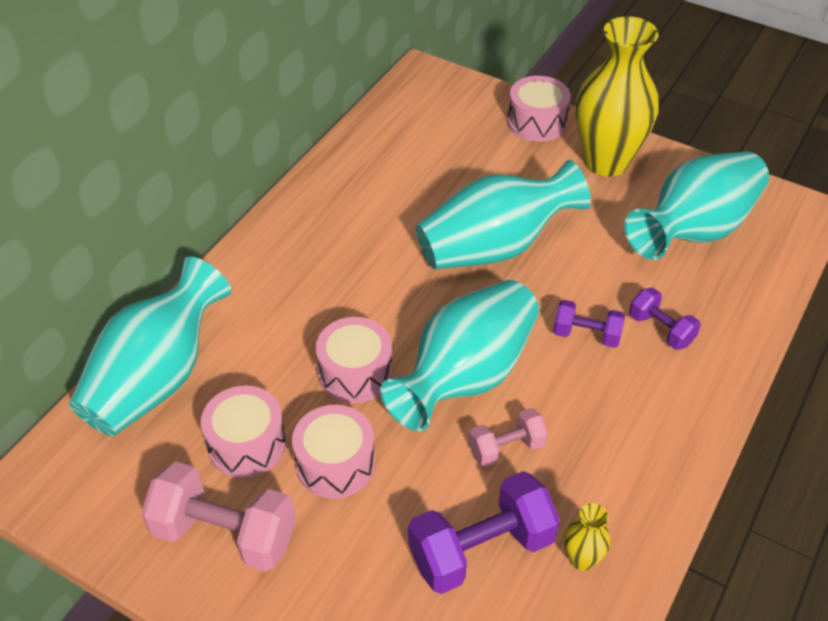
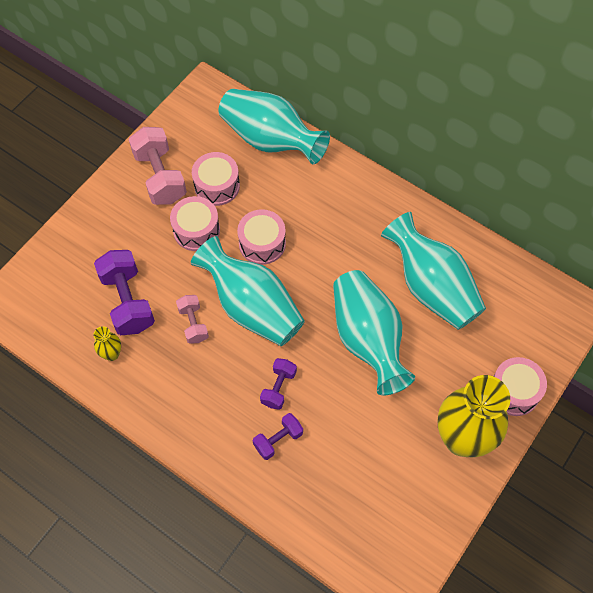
camera: 95 degrees right, 15 degrees up
(225, 534) = (160, 177): pink dumbbell -> pink dumbbell turned 45 degrees counterclockwise
(694, 230) = (378, 491): turquoise vase -> turquoise vase (431, 287)

